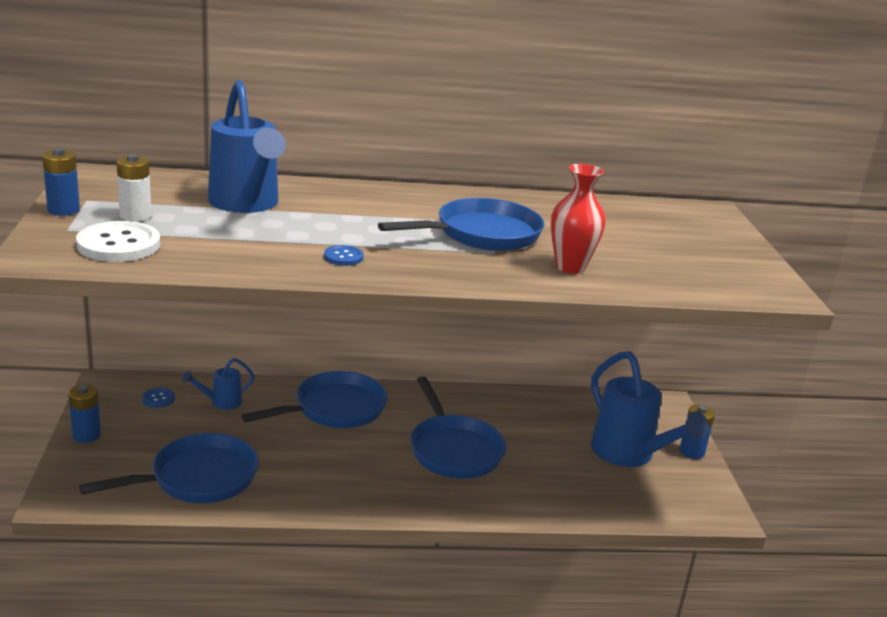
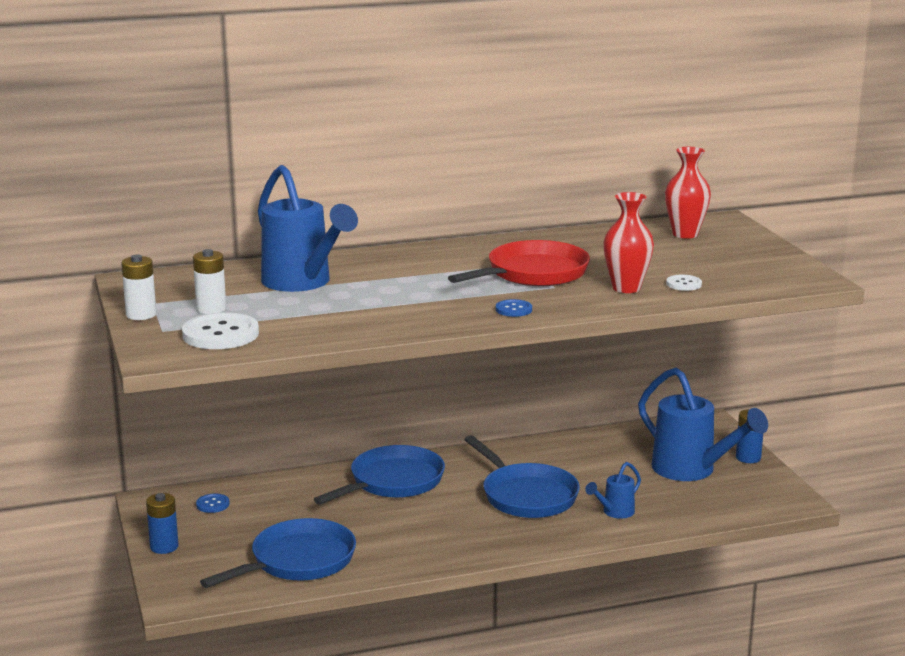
camera: 10 degrees left, 5 degrees down
(63, 210) = (141, 315): blue battery -> white battery
(221, 402) = (277, 496): blue watering can -> blue watering can (614, 512)
(343, 257) = (426, 312): blue button -> blue button (513, 309)
(482, 234) = (533, 274): blue pan -> red pan
(634, 273) = (683, 284): none -> white button
(664, 218) = (685, 234): none -> red vase

